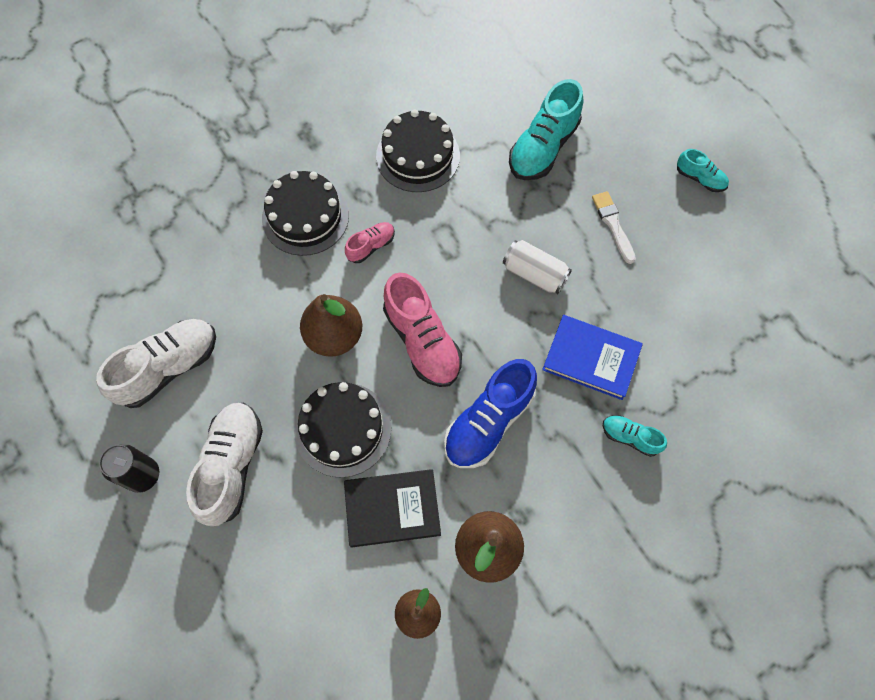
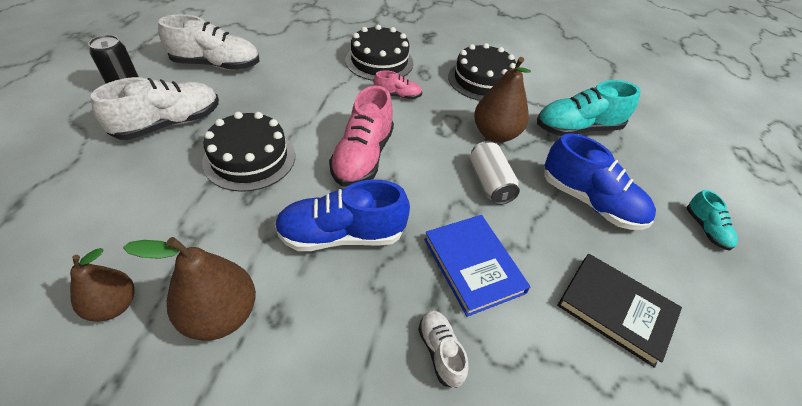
camera: 40 degrees right, 20 degrees down
(334, 336) = (316, 115): brown pear -> brown pear (495, 134)
(392, 509) = (206, 224): black book -> black book (615, 309)
(613, 224) = (590, 201): white brush -> blue shoe
(630, 437) = (440, 351): turquoise shoe -> white shoe

